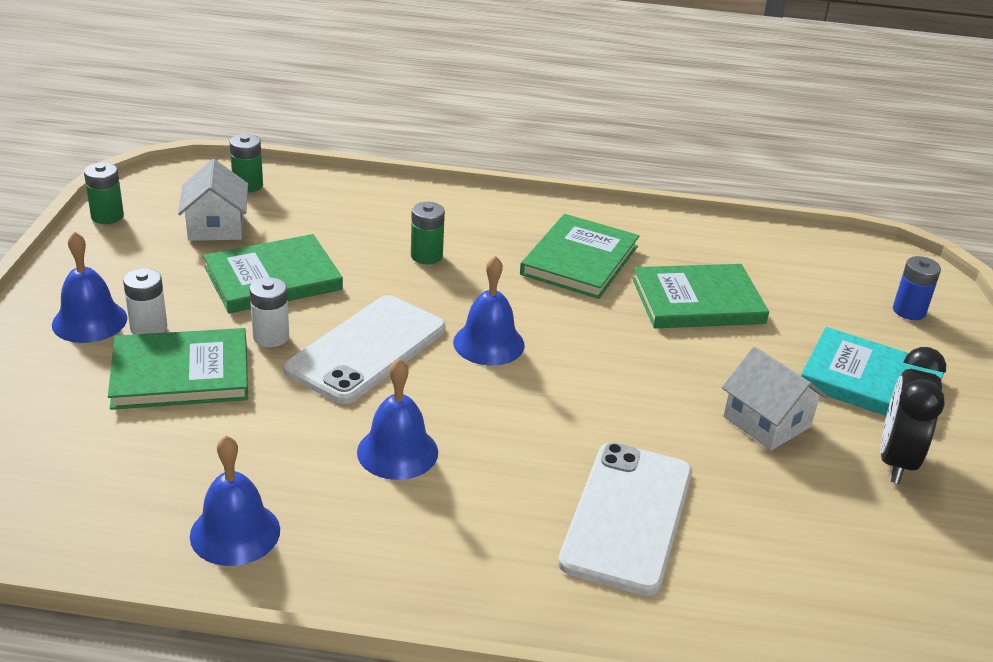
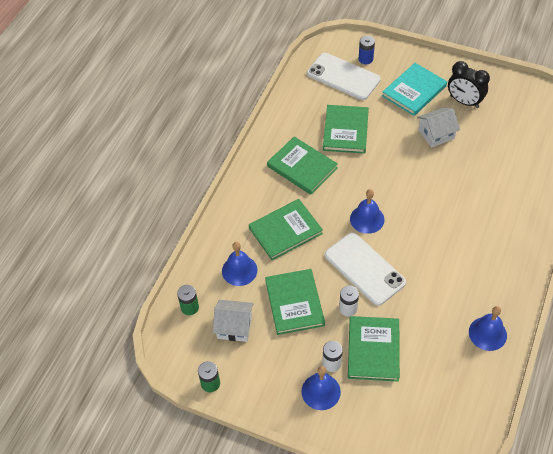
camera: 70 degrees left, 20 degrees up
(397, 452) = (441, 267): blue bell -> blue bell (239, 270)
(426, 256) = (285, 231): green battery -> green book
(627, 517) = (489, 196): white phone -> white phone (343, 77)

